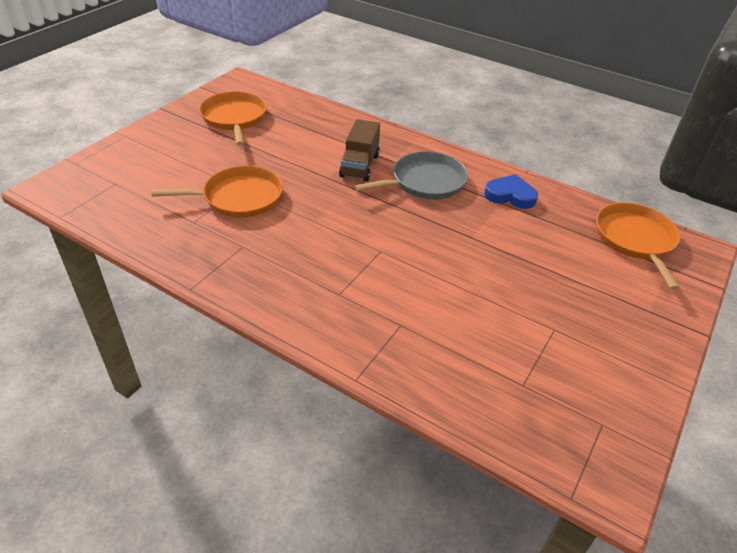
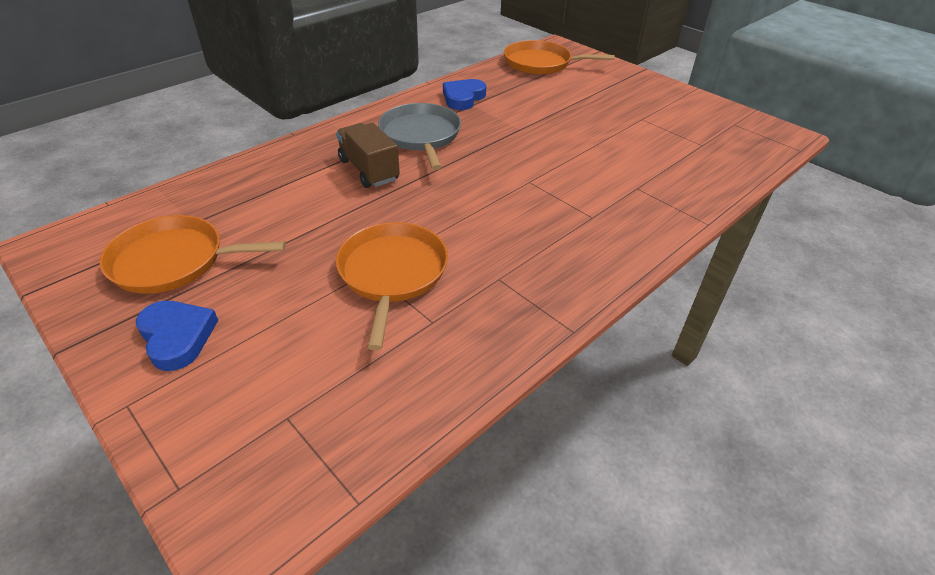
camera: 75 degrees left, 0 degrees up
(172, 136) = (177, 337): none -> blue heart
(359, 166) = (369, 170): brown truck -> brown truck turned 150 degrees counterclockwise

